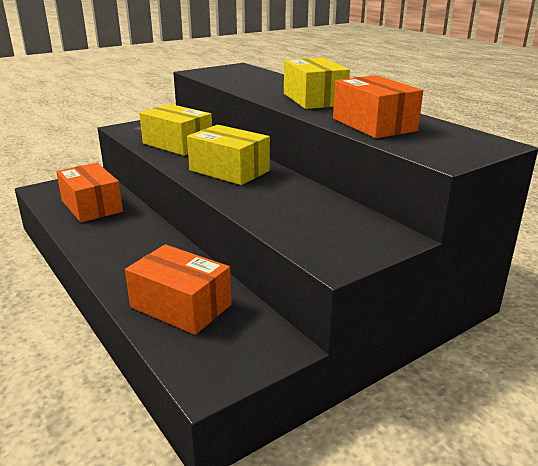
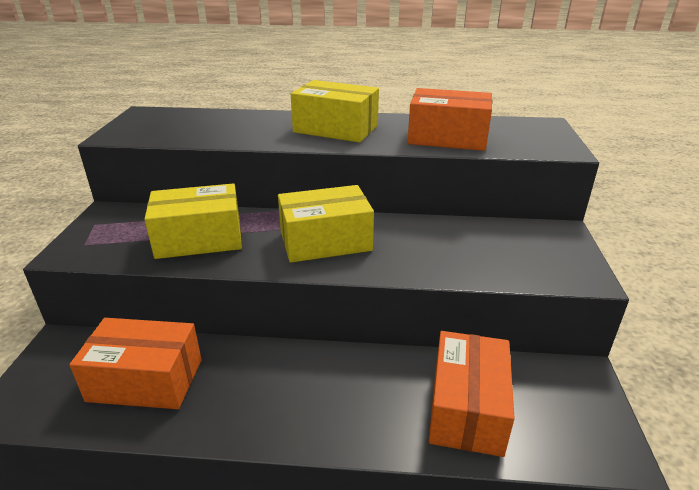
camera: 50 degrees left, 5 degrees up
(181, 306) = (466, 408): orange box -> orange box turned 60 degrees counterclockwise

